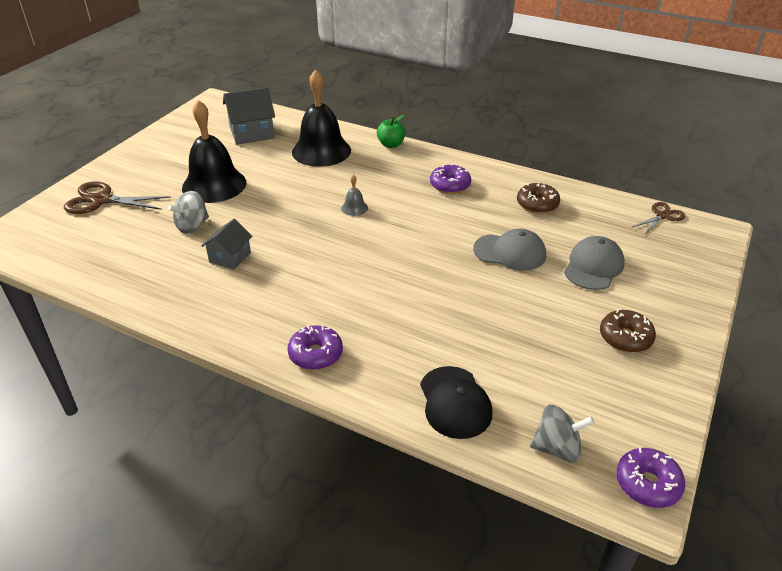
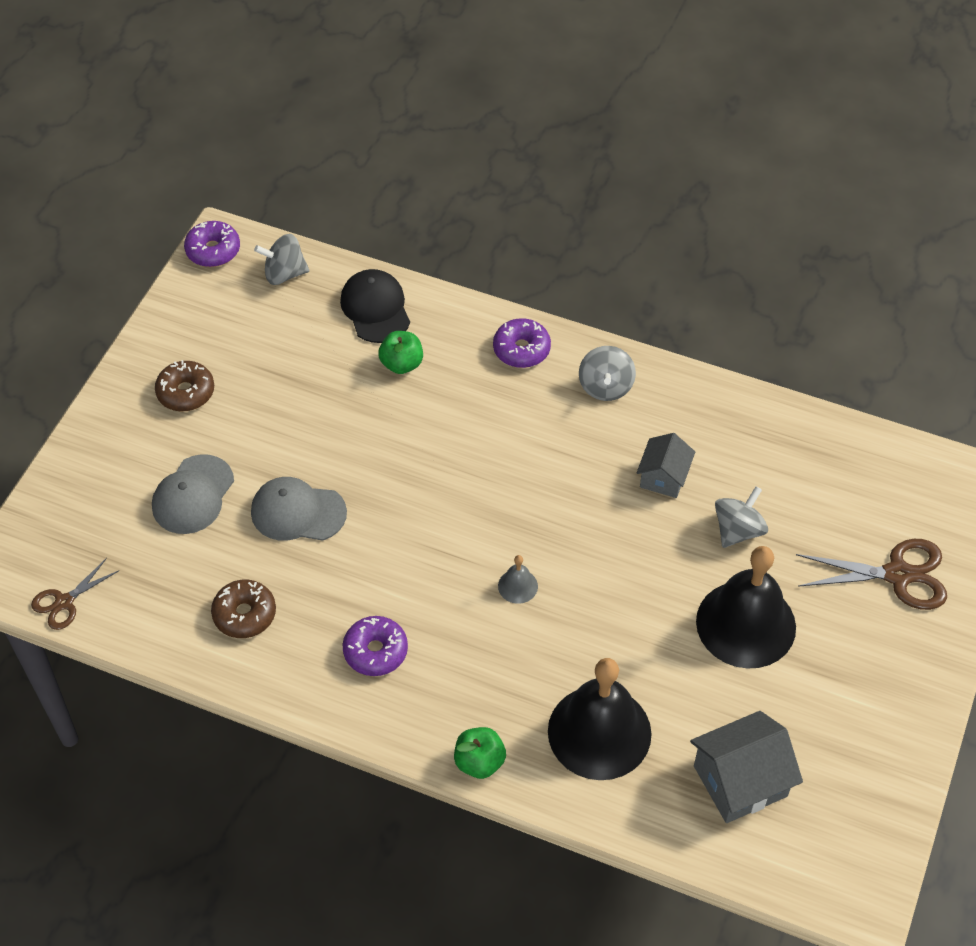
camera: 175 degrees right, 15 degrees up
(249, 319) = (605, 387): none -> grey spinning top
(429, 349) = (402, 364): none -> green apple

